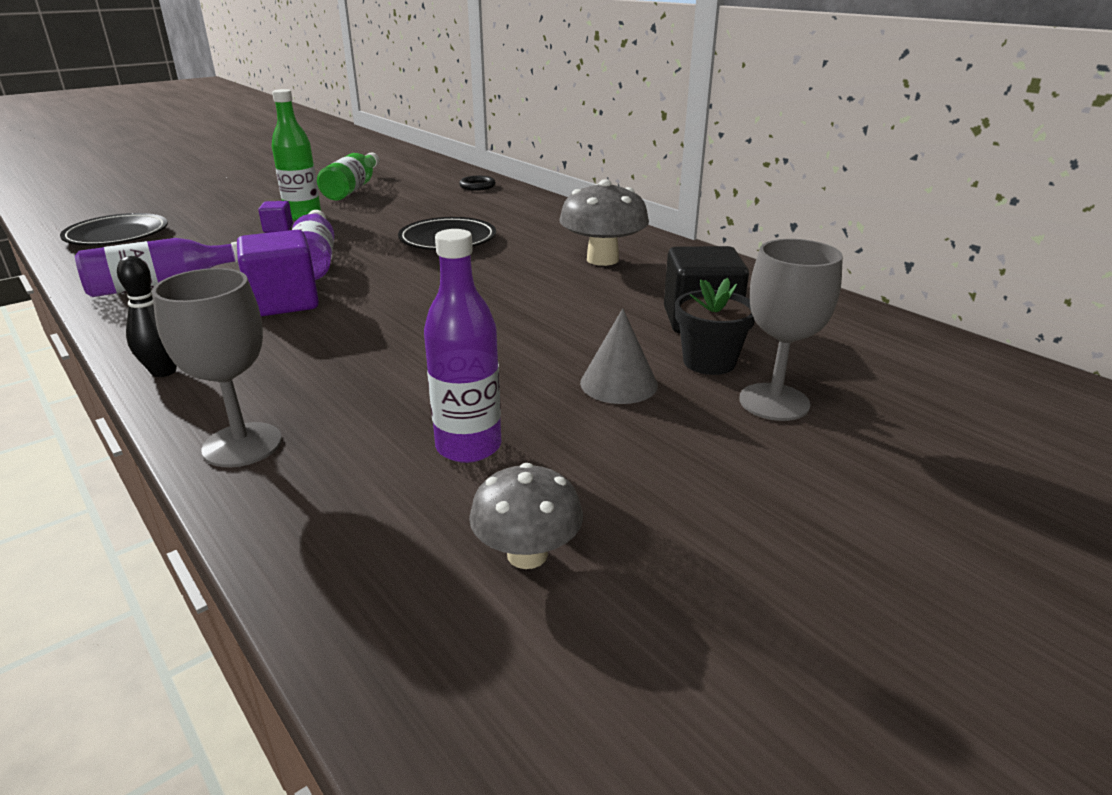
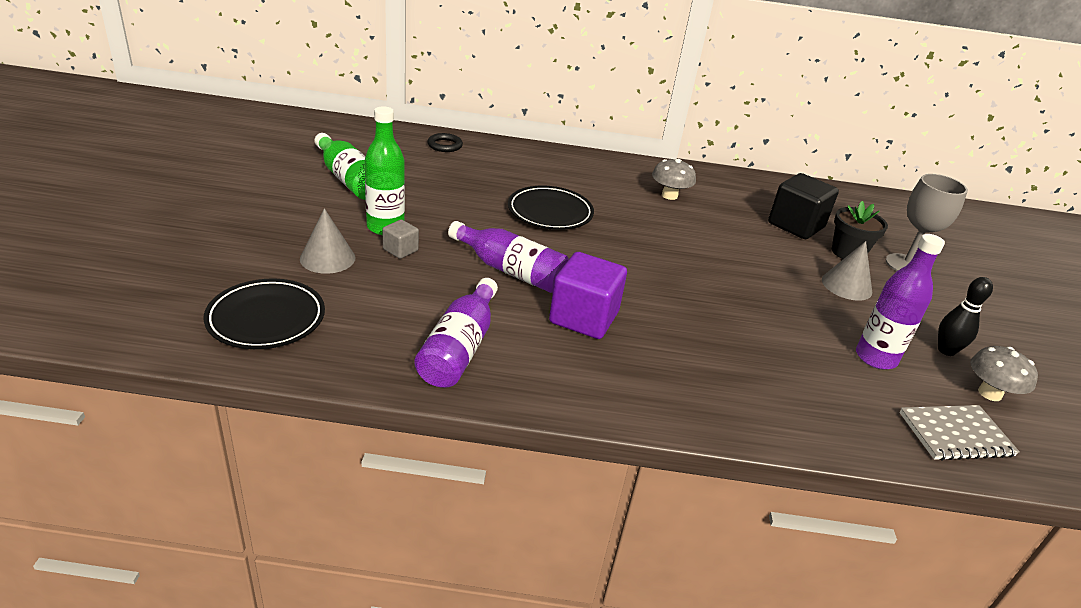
camera: 50 degrees left, 5 degrees up
(164, 371) = (654, 410): black bowling pin -> black bowling pin (946, 350)
(226, 220) = (327, 258): none -> grey cone
(242, 445) = (804, 423): grey goblet -> none
(278, 229) = (400, 250): purple cube -> grey cube
(361, 552) = (955, 434): none -> grey notebook
(602, 259) = (669, 195): grey mushroom -> grey mushroom, size x0.65

